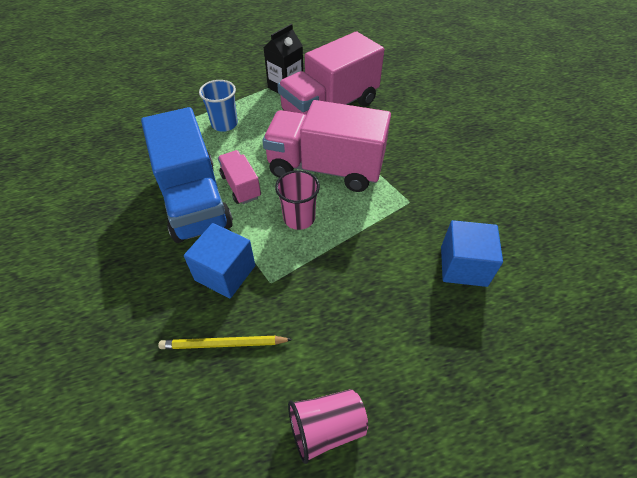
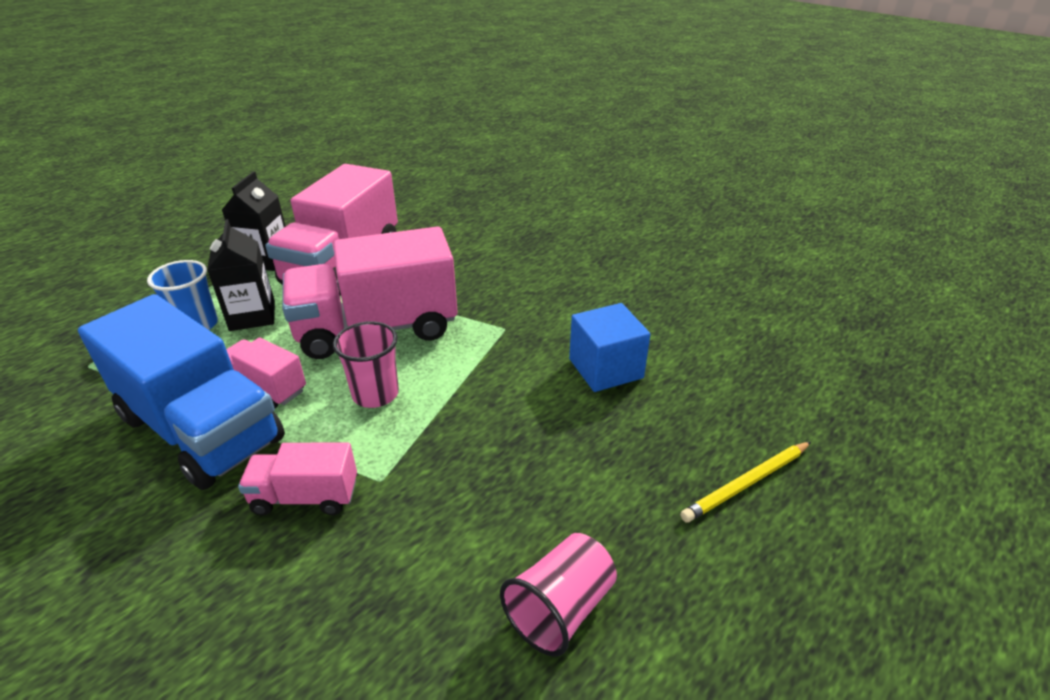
camera: 30 degrees left, 15 degrees down
(223, 344) = (356, 583): yellow pencil -> yellow pencil (746, 483)
(225, 273) = (305, 497): blue cube -> pink truck
(257, 129) = (252, 316): none -> black carton

